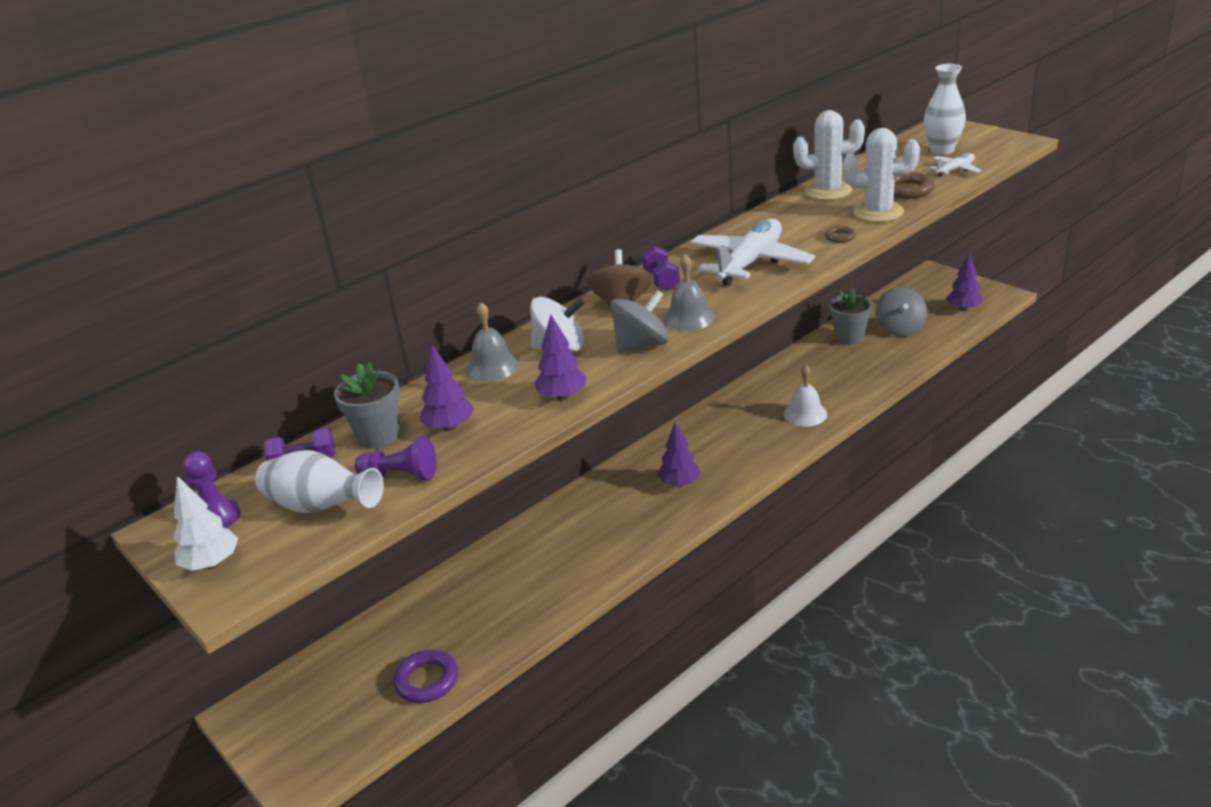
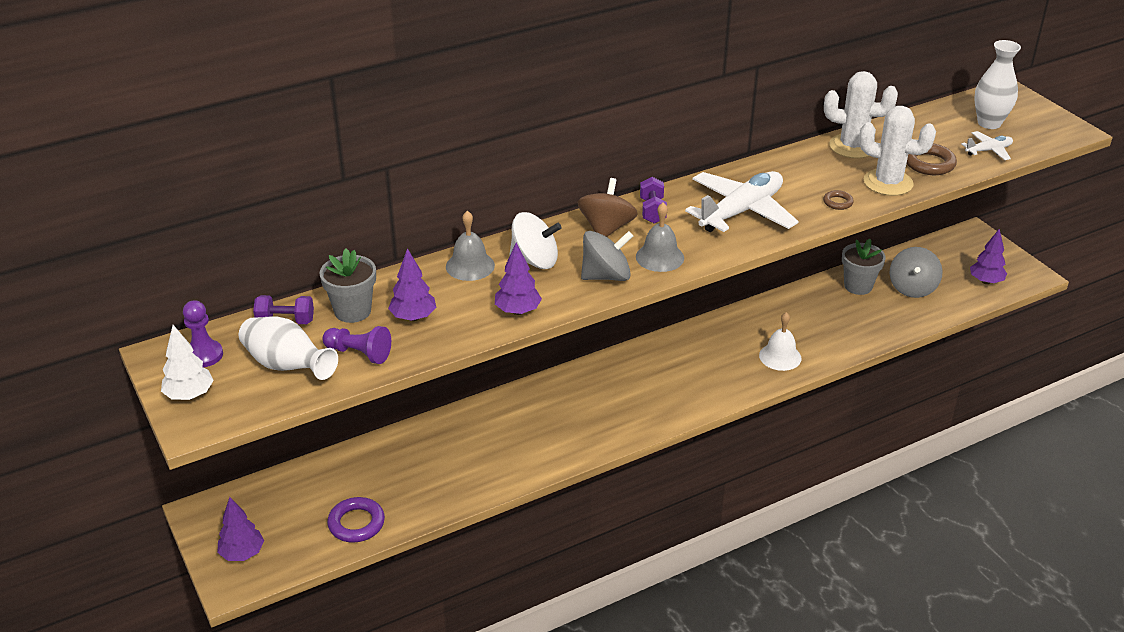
camera: 10 degrees right, 5 degrees up
(679, 484) = (635, 398): purple tree -> purple tree (242, 554)

